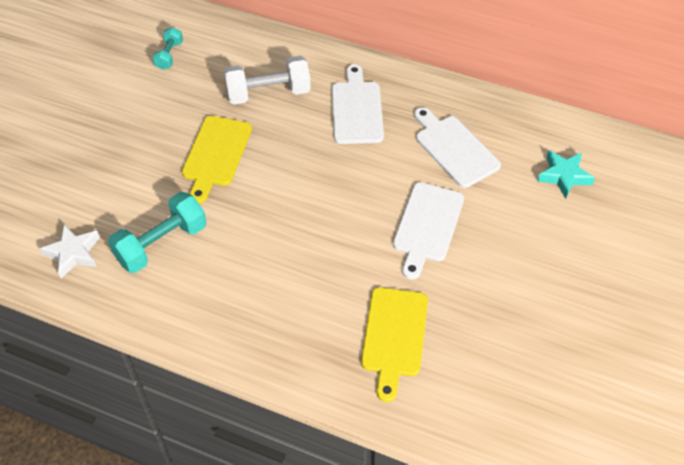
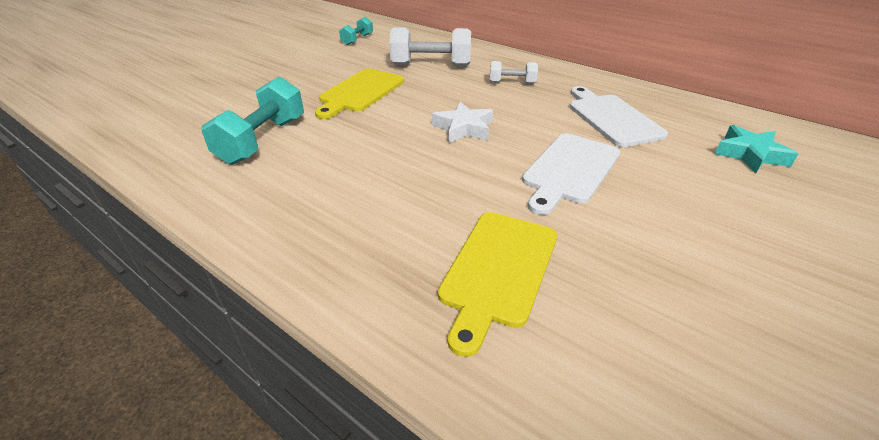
camera: 15 degrees right, 15 degrees down
(73, 253) = (171, 134): white star -> white star (464, 128)
(161, 244) = (262, 140): turquoise dumbbell -> turquoise dumbbell turned 45 degrees counterclockwise
(357, 109) = (512, 83): white cutting board -> white dumbbell

